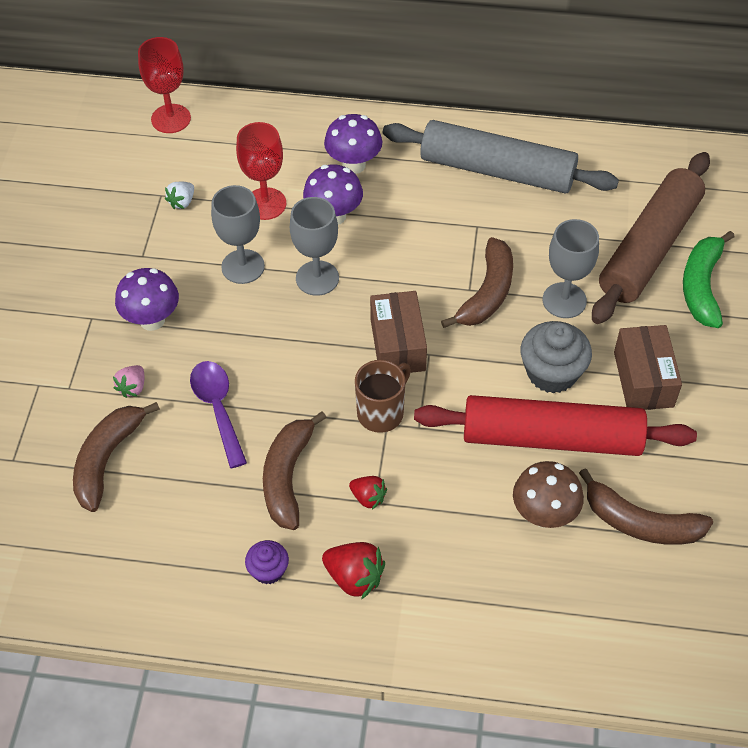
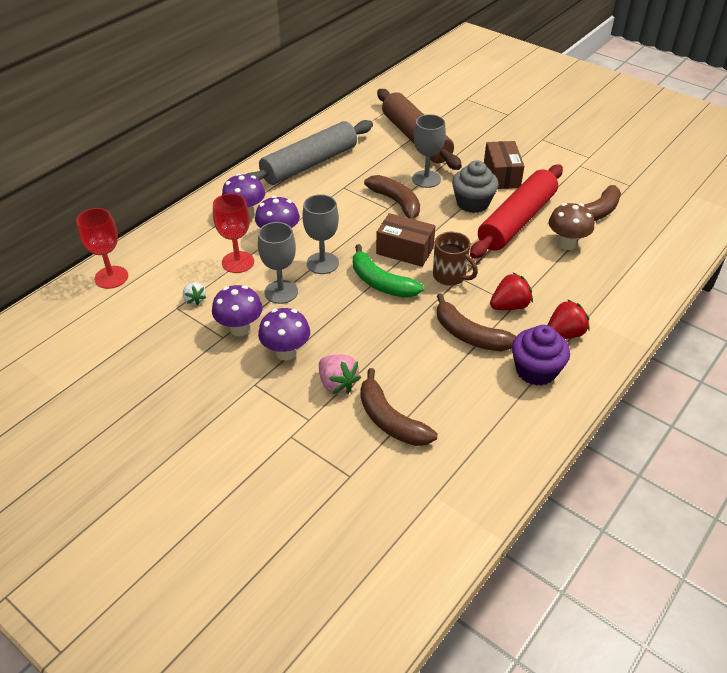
camera: 60 degrees left, 10 degrees down
(132, 387) = (337, 384): pink strawberry -> pink strawberry, size x1.59
(162, 263) = (240, 329): none -> purple mushroom
(218, 408) = (390, 347): purple spoon -> none
(268, 570) = (536, 370): purple cupcake -> purple cupcake, size x1.78
(368, 497) = (509, 306): red strawberry -> red strawberry, size x1.59
(381, 412) = (450, 276): brown mug -> brown mug turned 150 degrees clockwise
(643, 379) = (501, 175): brown box -> brown box turned 60 degrees clockwise
(701, 286) = (456, 134): green banana -> green banana (381, 283)

